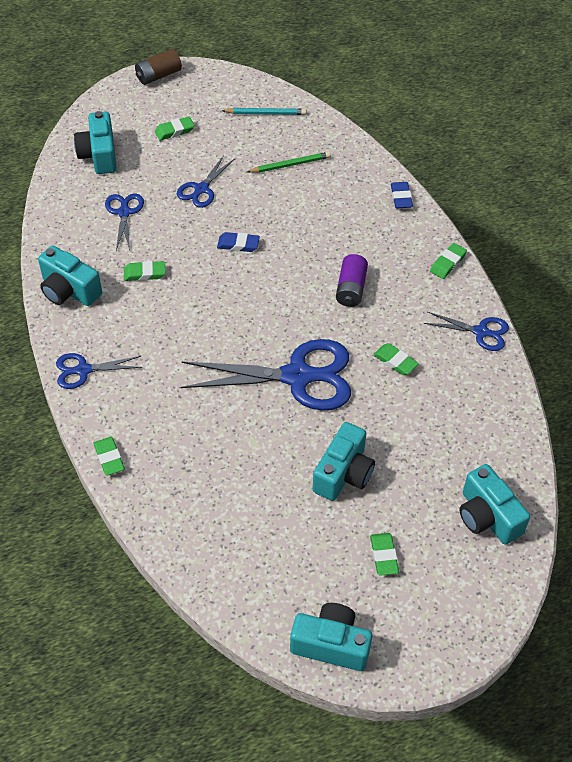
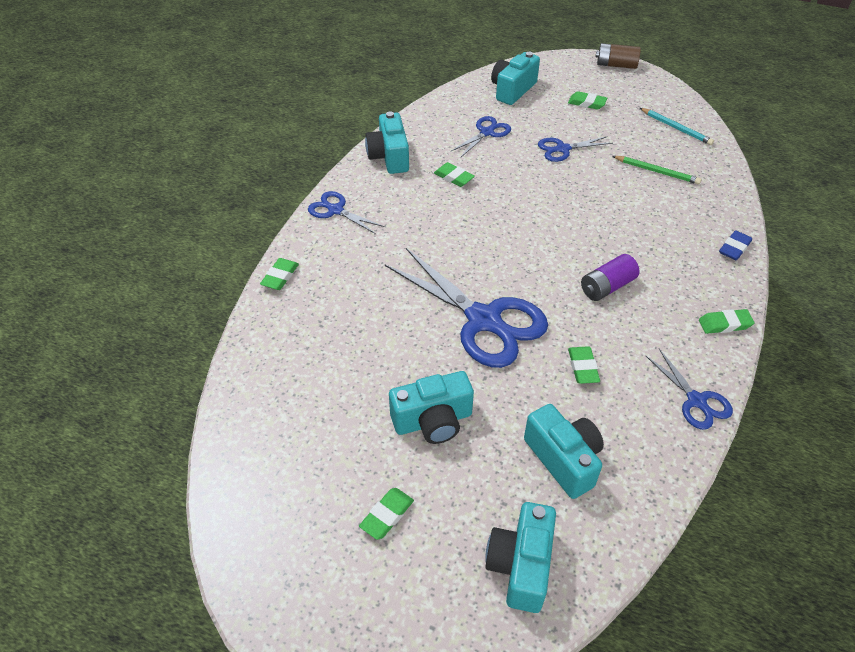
camera: 45 degrees right, 5 degrees down
(238, 244) = (547, 200): blue eraser -> none
(331, 644) = (257, 548): turquoise camera -> turquoise camera (563, 459)

